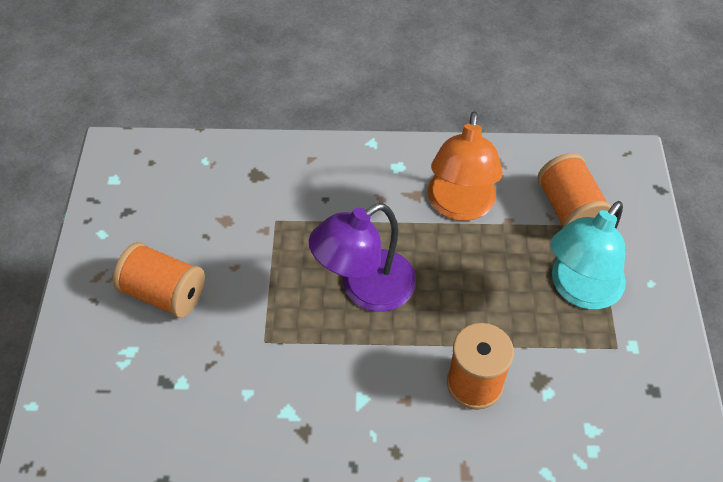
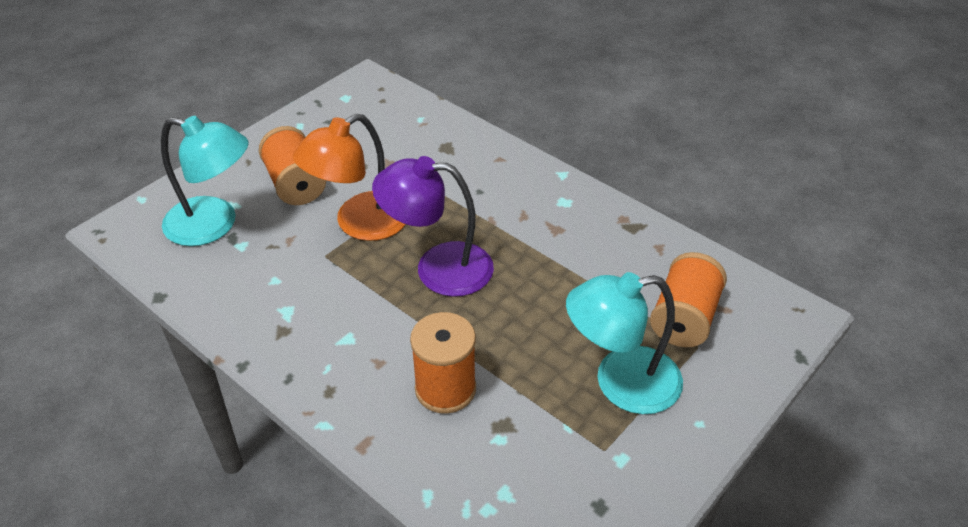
camera: 40 degrees right, 10 degrees down
(134, 382) = (214, 225): none -> turquoise lamp
(460, 206) = (584, 258): orange lamp -> orange lamp (359, 224)

